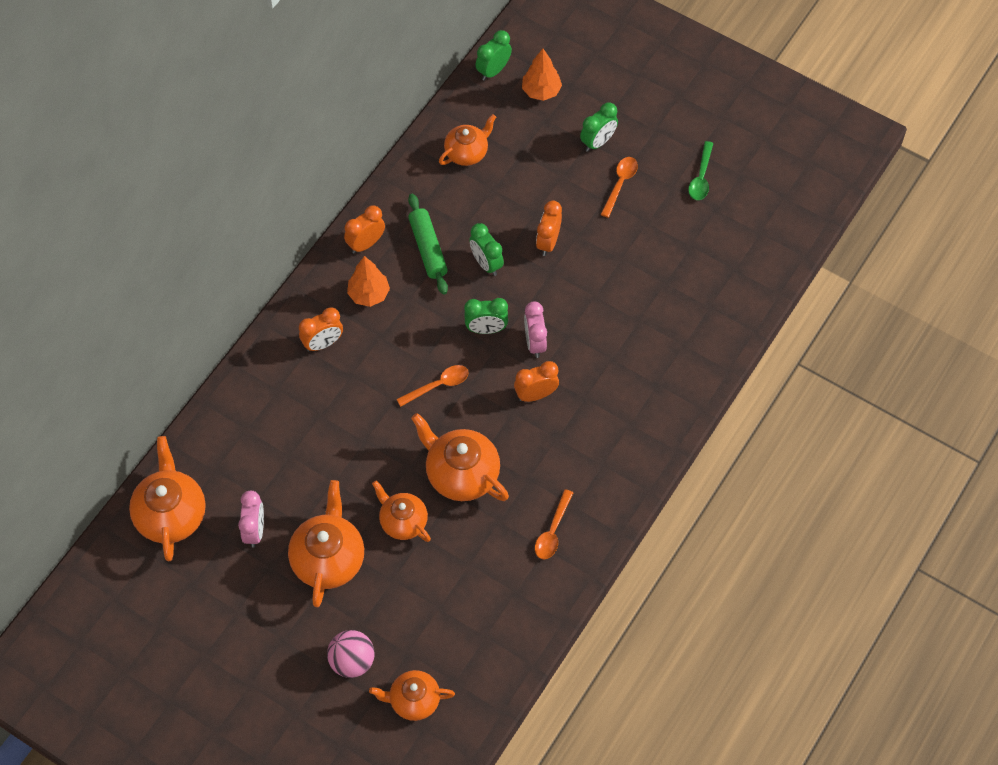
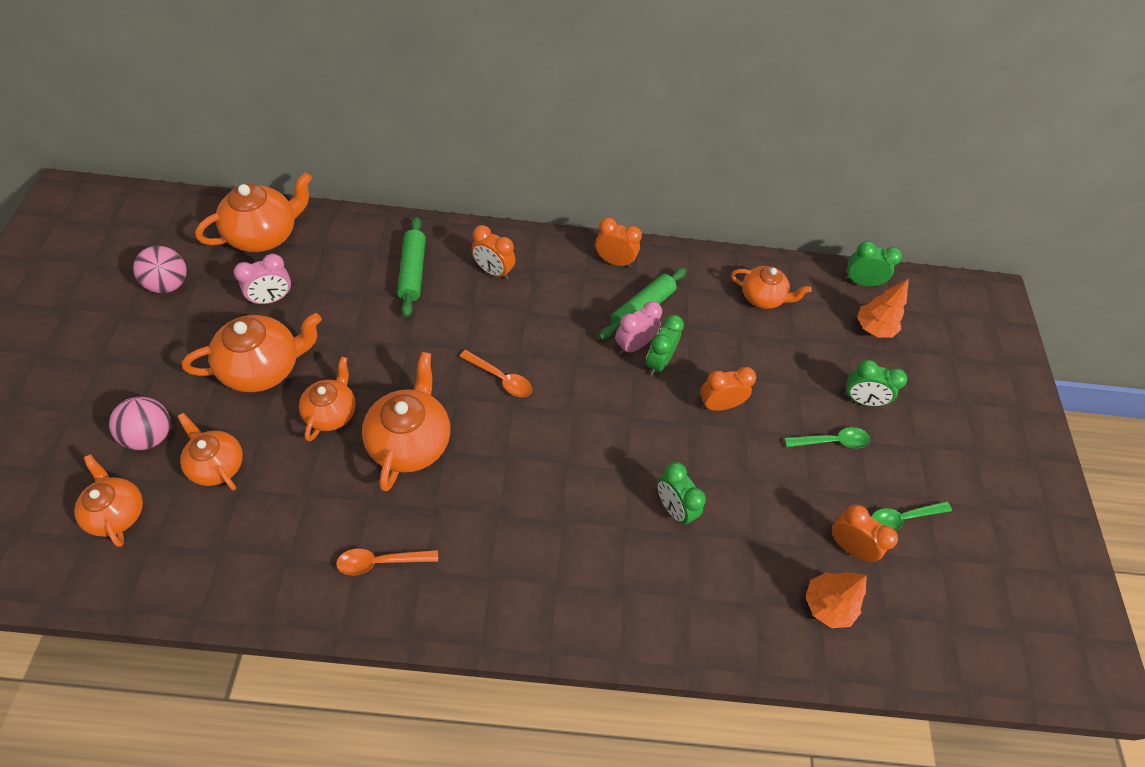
camera: 55 degrees right, 5 degrees down
(189, 610) = (169, 284): none -> pink ball
(287, 407) = (413, 272): none -> green rolling pin
(369, 294) = (564, 284): orange tree -> orange tree (827, 605)
(407, 619) = (217, 465): none -> orange teapot
(486, 329) = (587, 393): green clock -> green clock (673, 508)
(535, 343) = (598, 443): pink clock -> pink clock (634, 345)
(536, 395) = (539, 470): orange clock -> orange clock (848, 546)
(620, 184) = (832, 441): orange spoon -> green spoon

